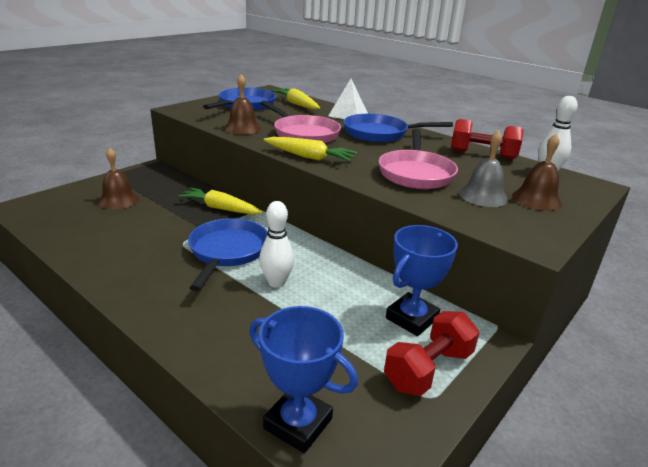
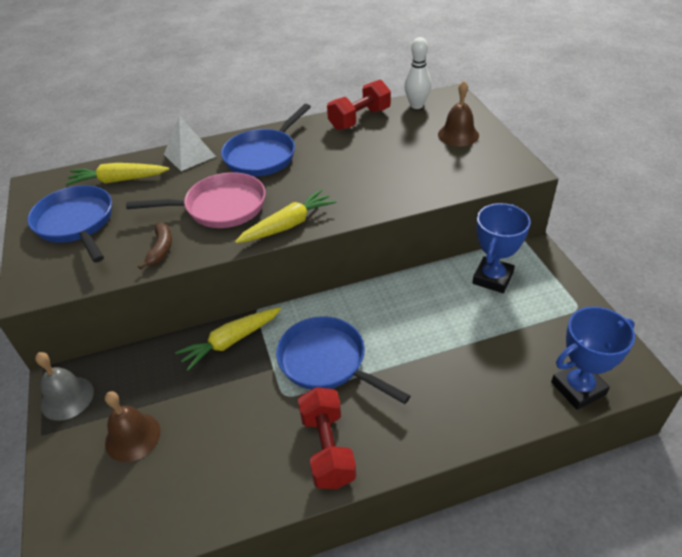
camera: 55 degrees left, 15 degrees up
(242, 128) = (161, 249): brown bell -> brown banana
(276, 282) = (401, 342): white bowling pin -> none
(412, 318) = (492, 278): blue trophy -> blue trophy turned 45 degrees clockwise
(415, 173) = (372, 173): pink pan -> none
(428, 369) = (550, 296): red dumbbell -> red dumbbell (327, 448)
(483, 196) = (437, 157): grey bell -> grey bell (67, 398)

